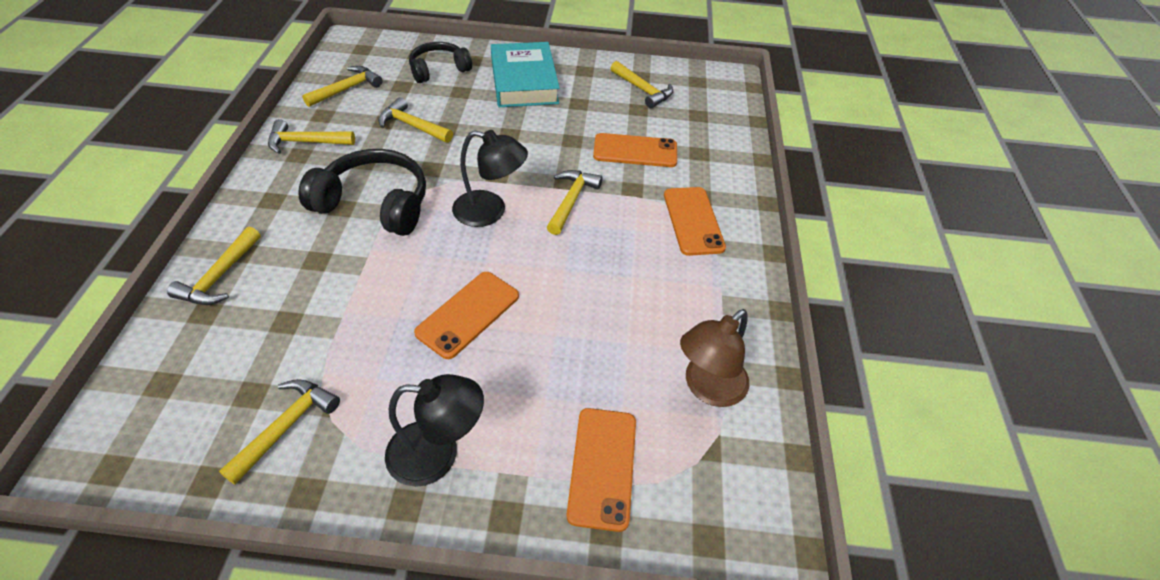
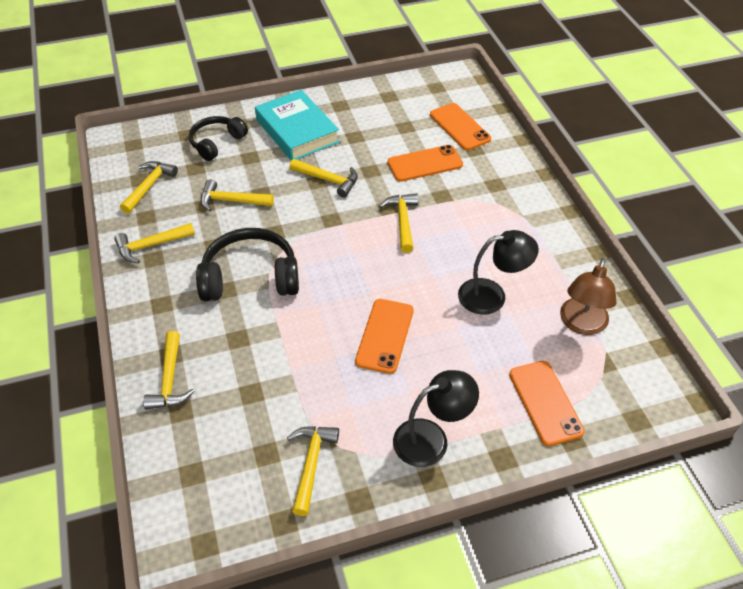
camera: 20 degrees left, 0 degrees up
(490, 211) = (346, 251): black lamp -> black lamp (492, 295)
(643, 90) = (398, 108): yellow hammer -> yellow hammer (328, 180)
(693, 221) = (501, 206): orange phone -> orange phone (459, 127)

